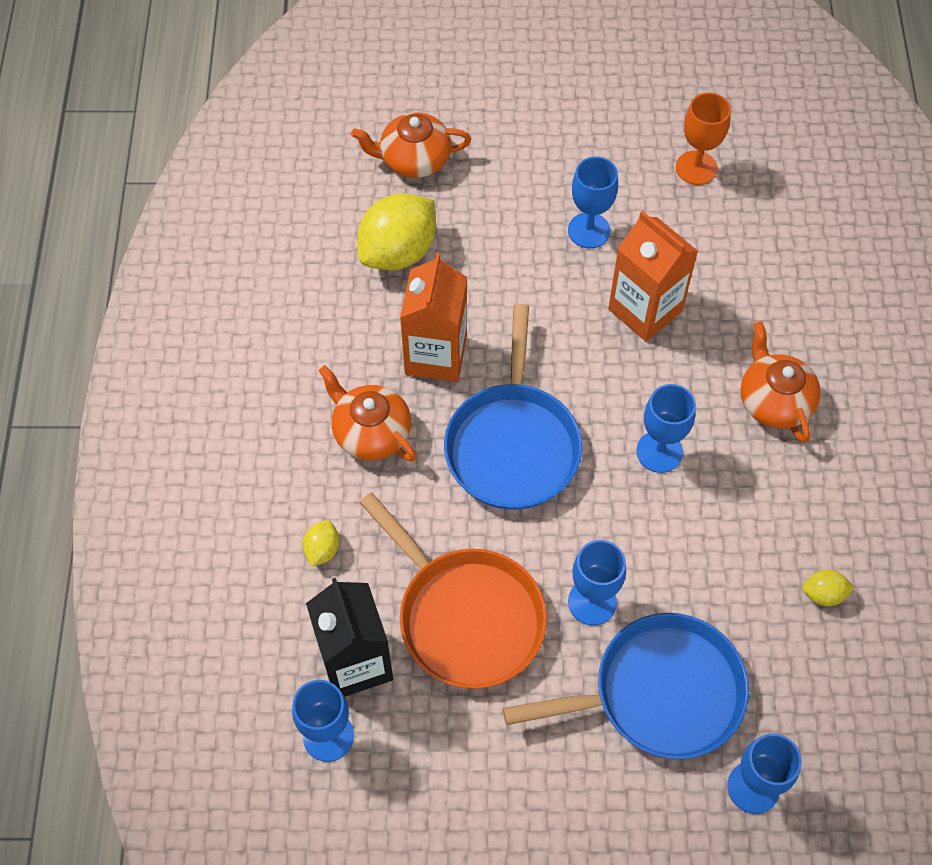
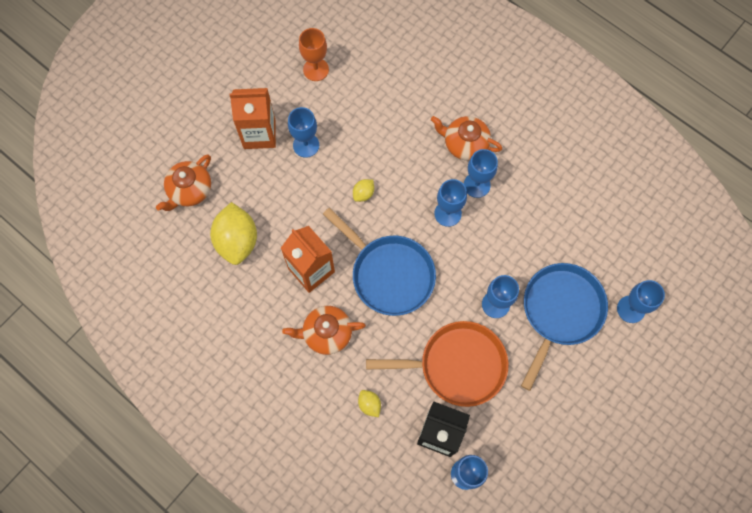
camera: 50 degrees left, 10 degrees up
(645, 310) = (371, 157): orange carton -> orange carton (259, 134)
(733, 457) = (477, 185): none -> blue goblet
(823, 594) = (570, 205): yellow lemon -> yellow lemon (363, 194)

